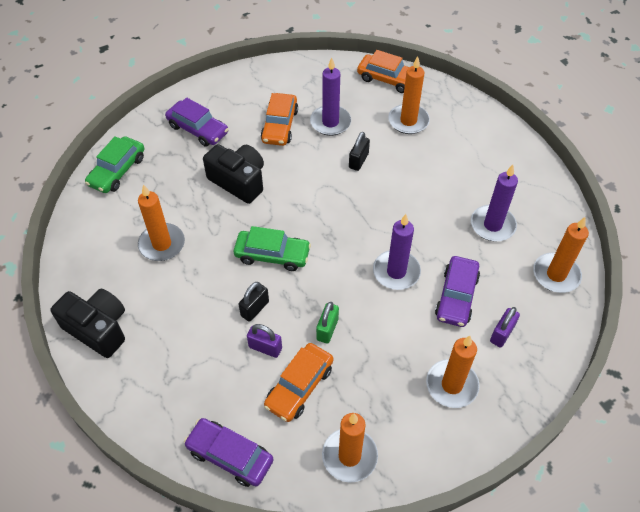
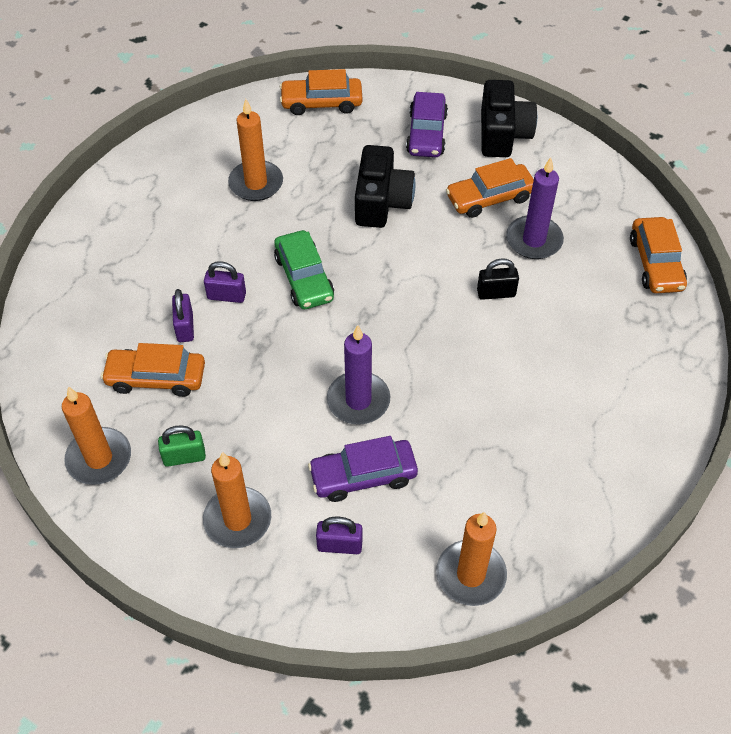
camera: 60 degrees right, 0 degrees up
(98, 329) = (129, 189): black camera -> black camera (503, 134)
(117, 171) = (321, 102): green car -> orange car
(230, 455) = (49, 357): purple car -> none
(255, 309) = (226, 296): black padlock -> purple padlock
(327, 329) = (240, 370): green padlock -> green padlock (184, 457)
(408, 121) = (602, 314): orange candle -> none
(492, 225) = (500, 472): purple candle -> none

